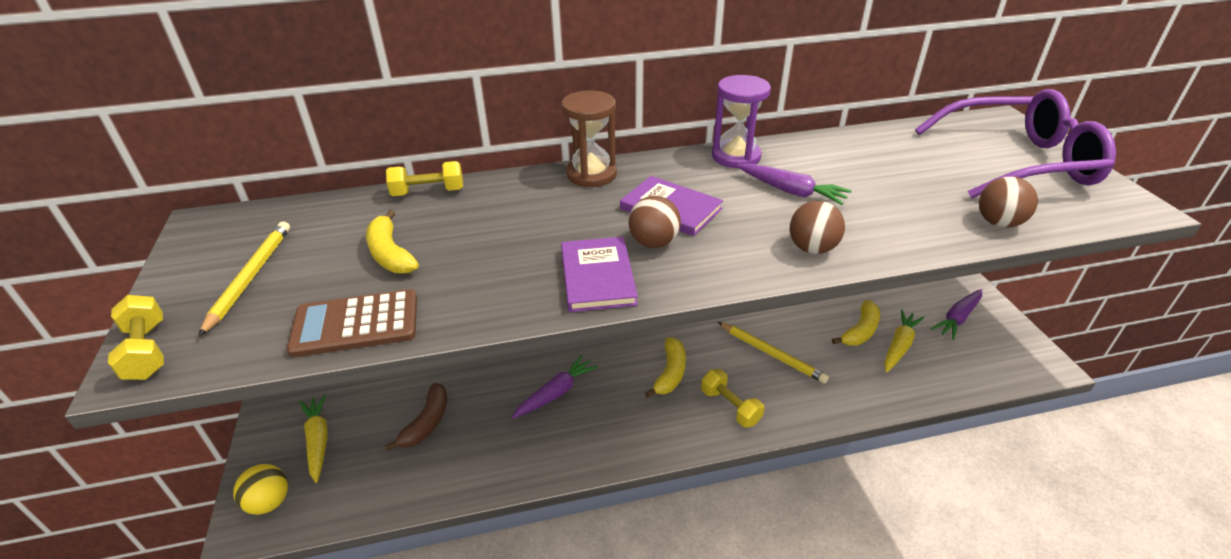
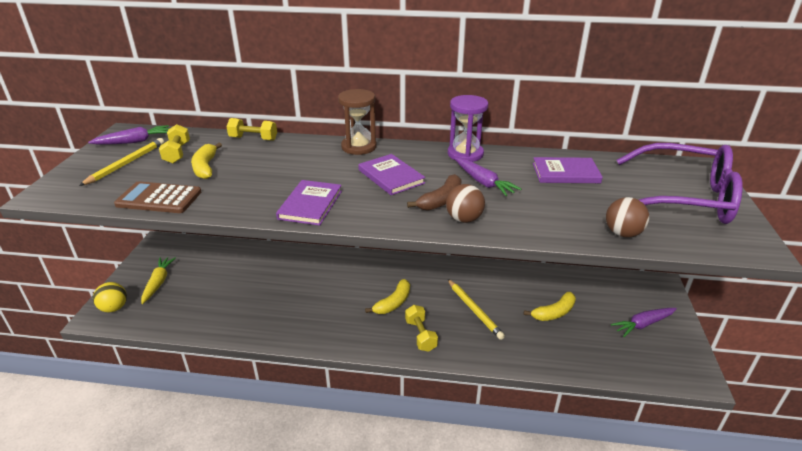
camera: 20 degrees right, 5 degrees down
(147, 351) = (53, 188): yellow dumbbell -> yellow dumbbell (177, 153)
(426, 423) = (223, 290): brown banana -> brown banana (441, 200)
(556, 393) = (311, 294): purple carrot -> purple carrot (134, 141)
(653, 243) = (362, 193): brown ball -> none
(872, 158) = (565, 173): none -> purple book
(899, 346) = (578, 331): yellow carrot -> none

